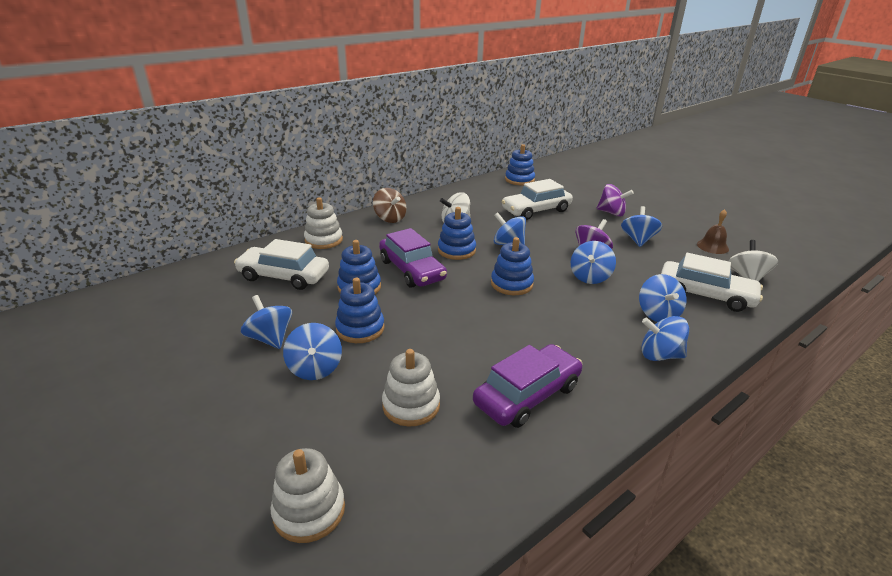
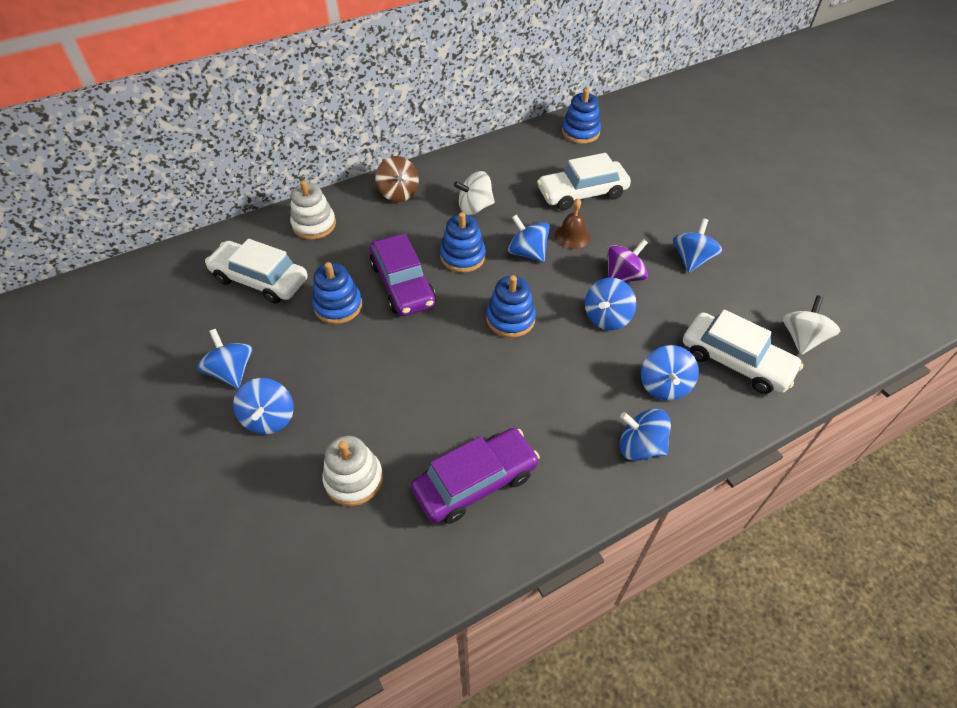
camera: 10 degrees right, 20 degrees up
(309, 511) = (233, 588): white stacking toy -> none
(360, 329) = (326, 368): blue stacking toy -> none
(611, 213) = (678, 206): purple spinning top -> none
(712, 246) = (784, 280): brown bell -> brown bell (572, 236)

